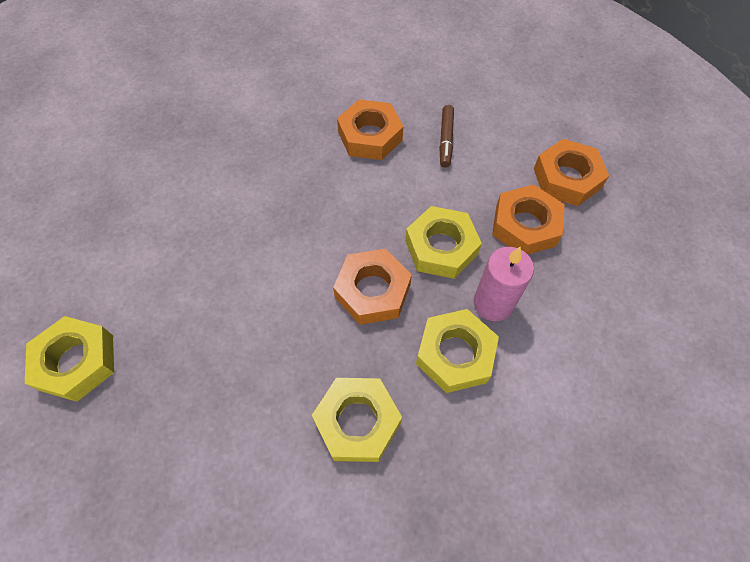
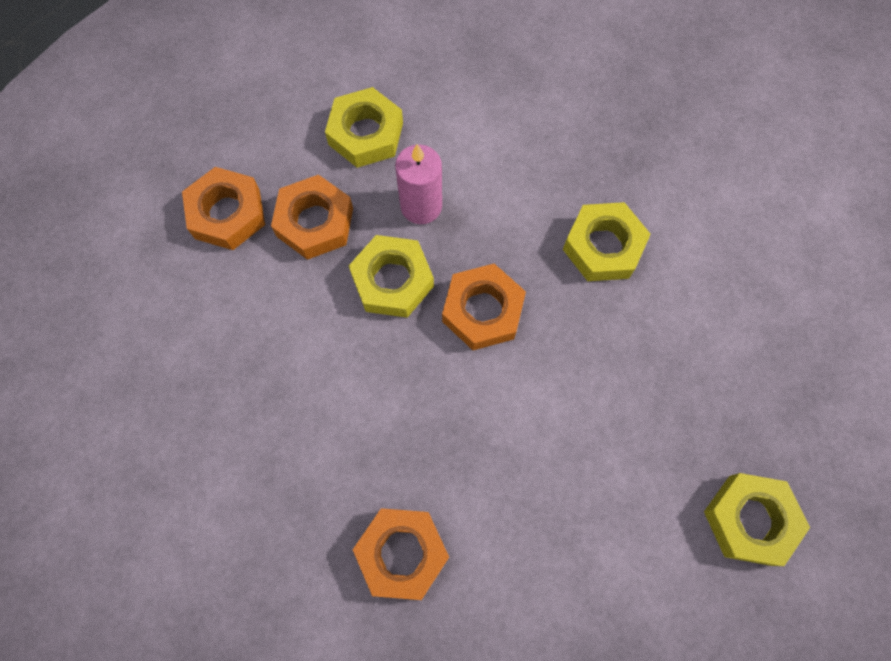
camera: 125 degrees left, 10 degrees up
(370, 136) = (292, 443): orange nut -> orange nut (402, 553)
(446, 140) = (246, 357): brown marker -> none
(455, 354) = (491, 209): yellow nut -> yellow nut (366, 133)

